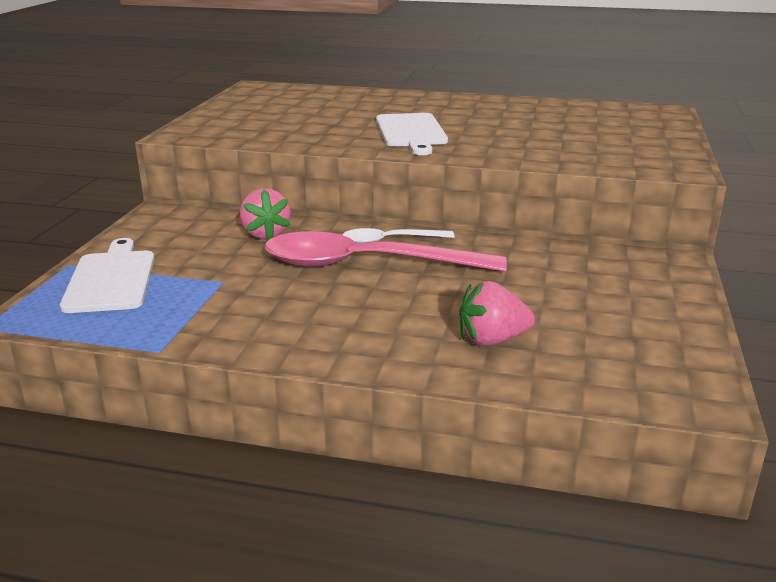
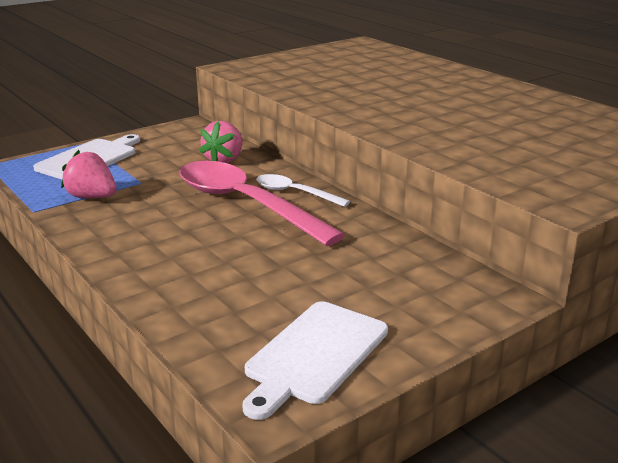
camera: 40 degrees right, 0 degrees up
(411, 132) = (392, 104): white cutting board -> white cutting board (314, 354)
(492, 340) = (218, 290): pink strawberry -> pink strawberry (92, 197)

